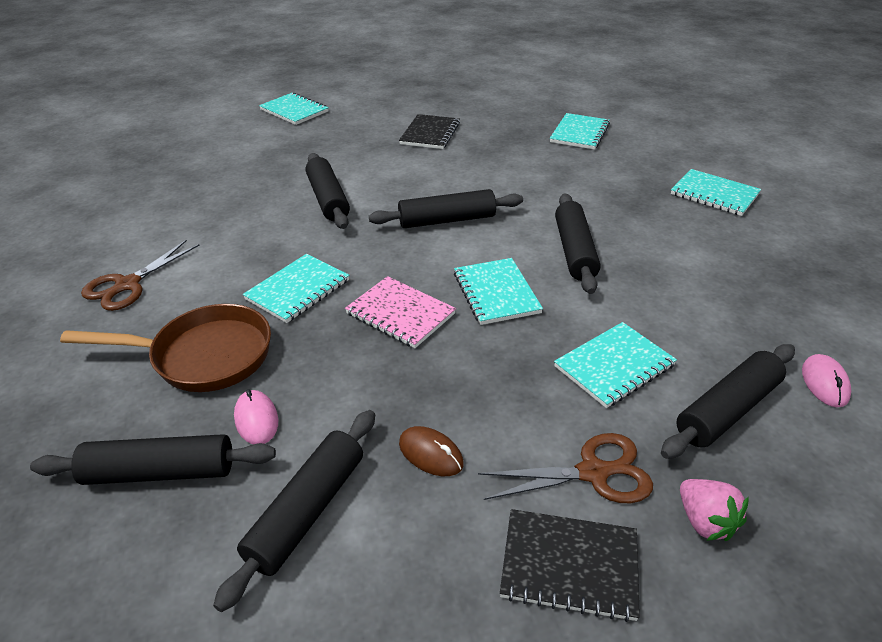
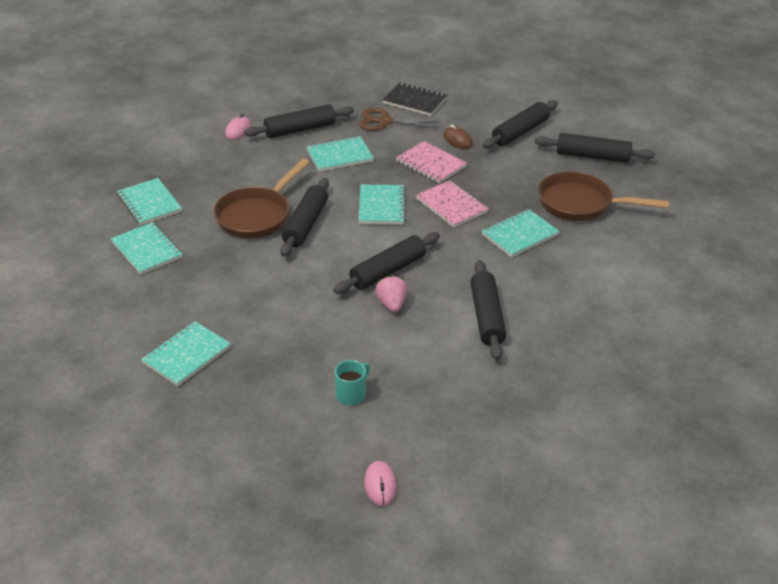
camera: 165 degrees left, 0 degrees up
(127, 285) = (650, 263): brown scissors -> none
(256, 419) = (545, 168): pink mouse -> pink mouse (380, 485)
(294, 111) = (513, 491): turquoise notebook -> turquoise notebook (149, 203)
(430, 133) = (352, 394): black notebook -> turquoise mug
(447, 220) = (388, 271): black rolling pin -> black rolling pin turned 45 degrees counterclockwise
(458, 383) = (431, 164): none -> pink notebook
(641, 250) = (257, 215): none -> brown pan
(705, 521) = (350, 101): pink strawberry -> pink strawberry (391, 304)

